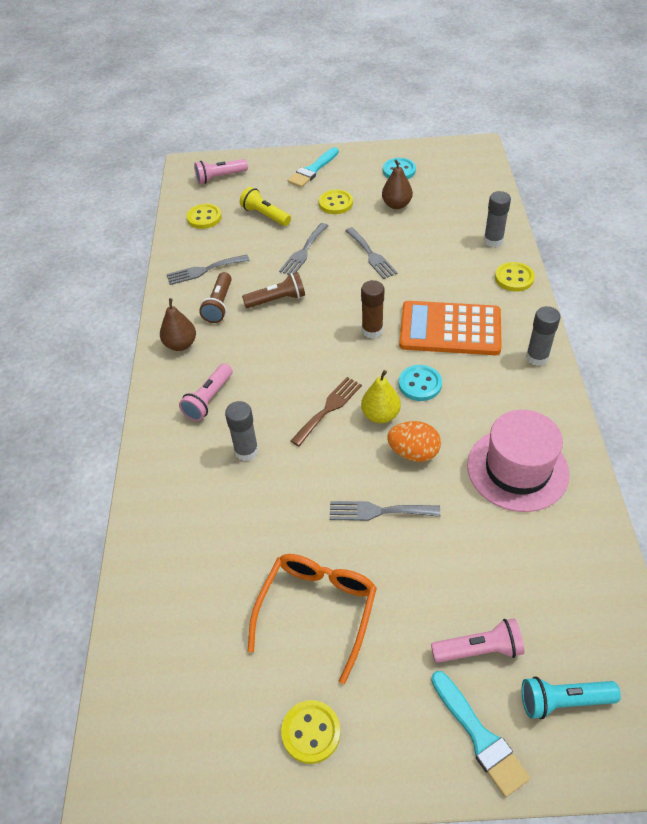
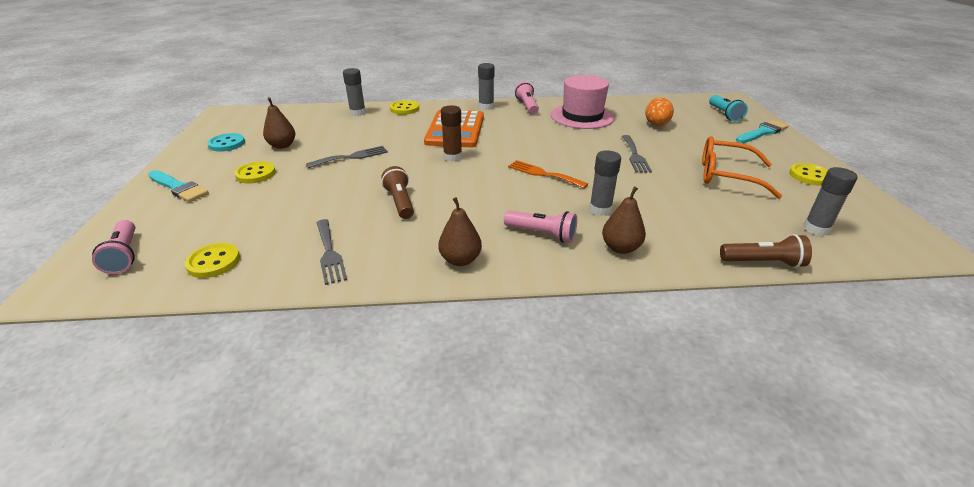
camera: 95 degrees left, 15 degrees down
(176, 457) = (620, 248): none -> brown pear
(177, 662) = (816, 229): none -> grey glue stick
(219, 305) = (398, 237): brown flashlight -> brown flashlight (763, 262)
(265, 215) = (245, 215): yellow flashlight -> none
(303, 252) = (328, 190): grey fork -> none
(329, 408) = (543, 174): brown fork -> orange fork
(380, 415) = (546, 154): yellow pear -> none
(413, 453) = (579, 144): orange egg -> orange egg (656, 125)
(420, 384) = (513, 141): turquoise button -> none
(479, 649) = (712, 130): pink flashlight -> pink flashlight (527, 106)

